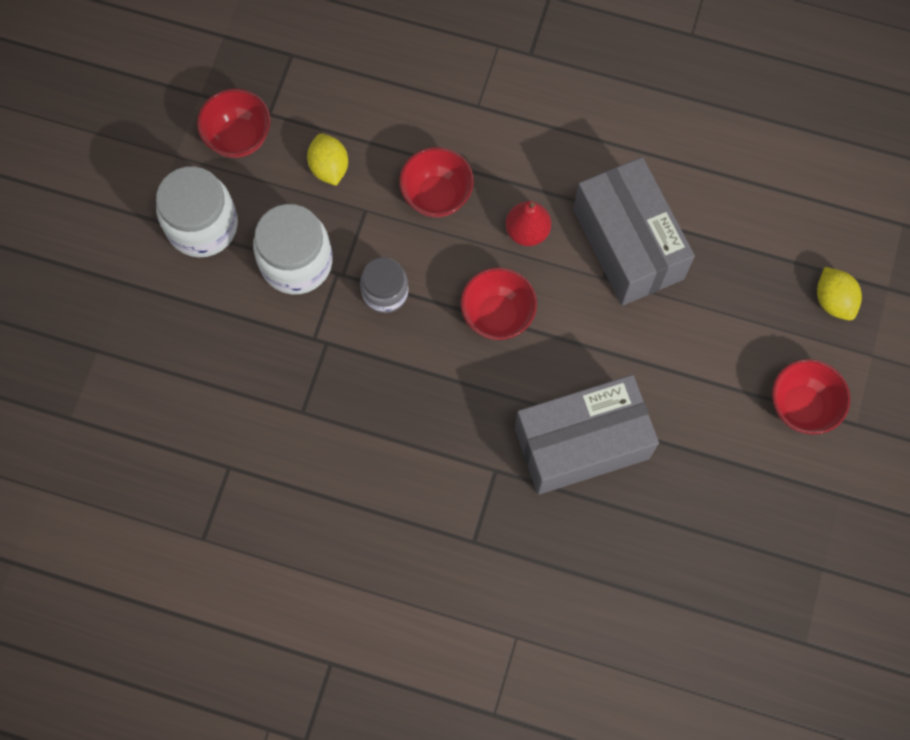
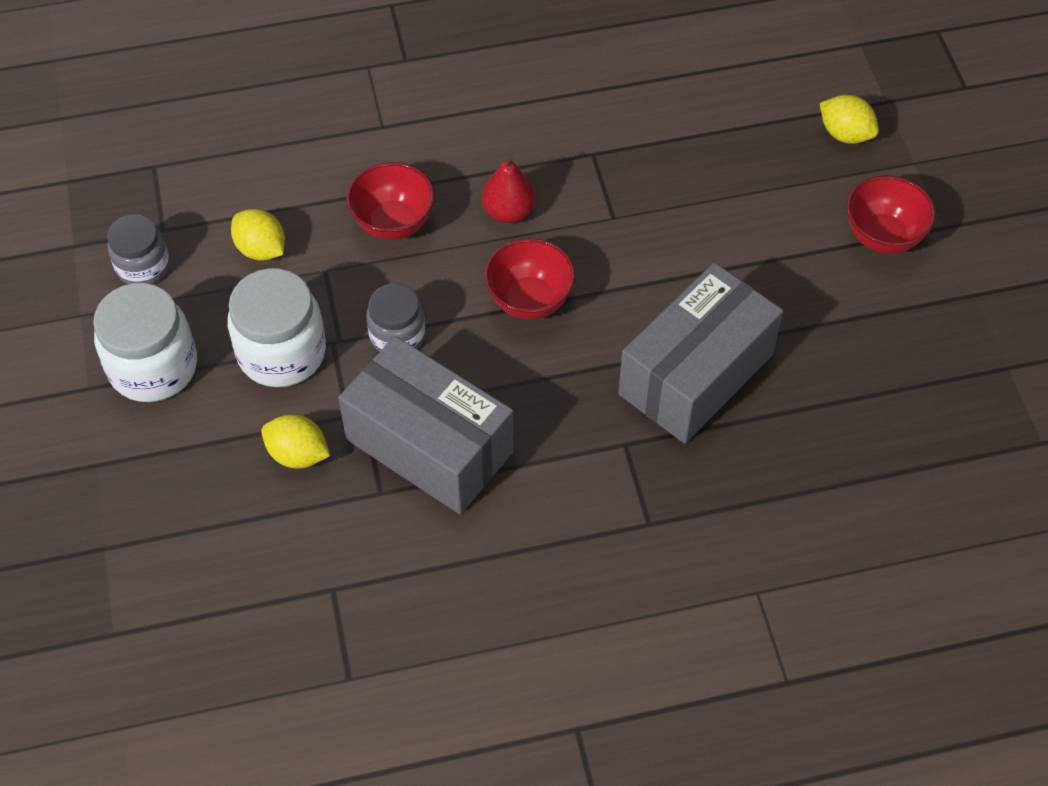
camera: 30 degrees left, 15 degrees down
(239, 138) = (143, 266): red bowl -> grey jar
(262, 350) = (298, 454): none -> yellow lemon
(628, 244) = (616, 177): grey box -> grey box (429, 445)

